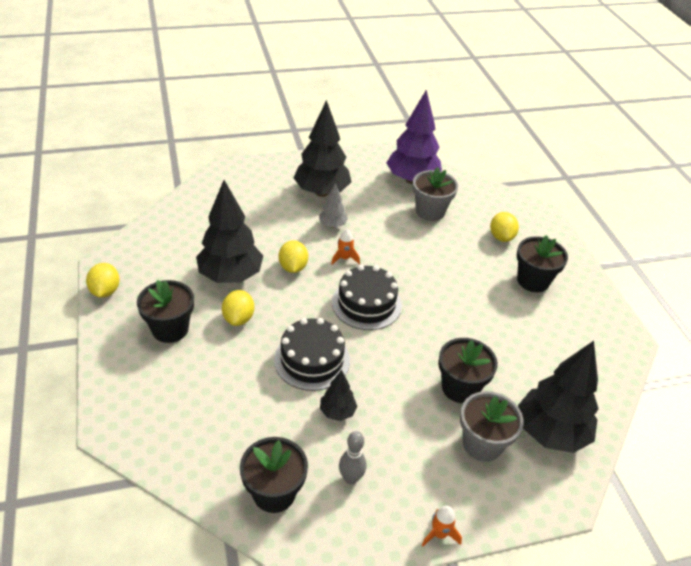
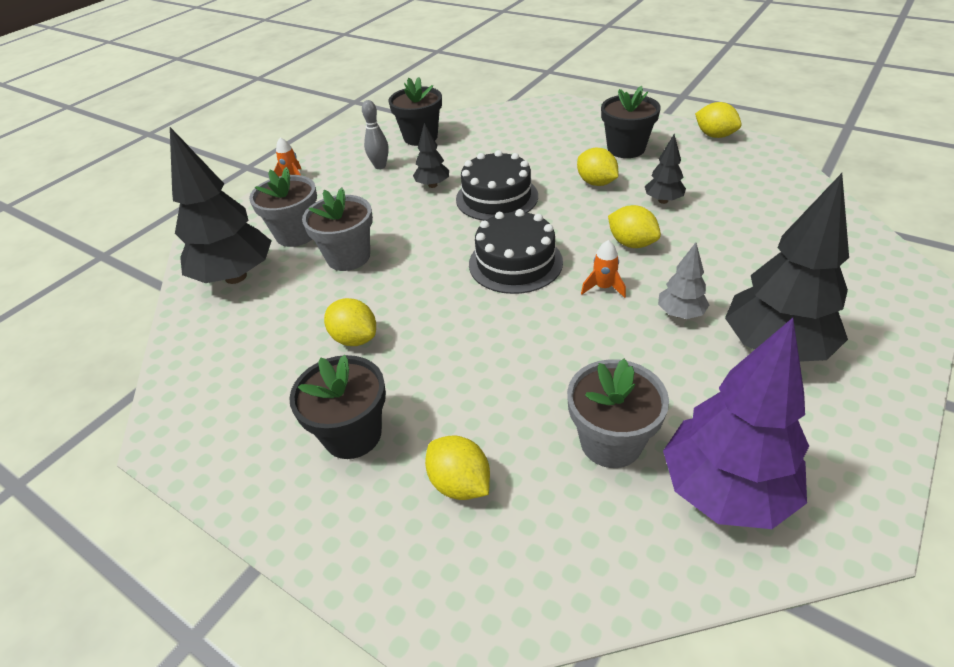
camera: 145 degrees right, 0 degrees up
(230, 276) = (663, 200): black tree -> black tree, size x0.48
(460, 388) = (348, 257): black flower pot -> grey flower pot
(499, 325) = (355, 338): none -> yellow lemon

